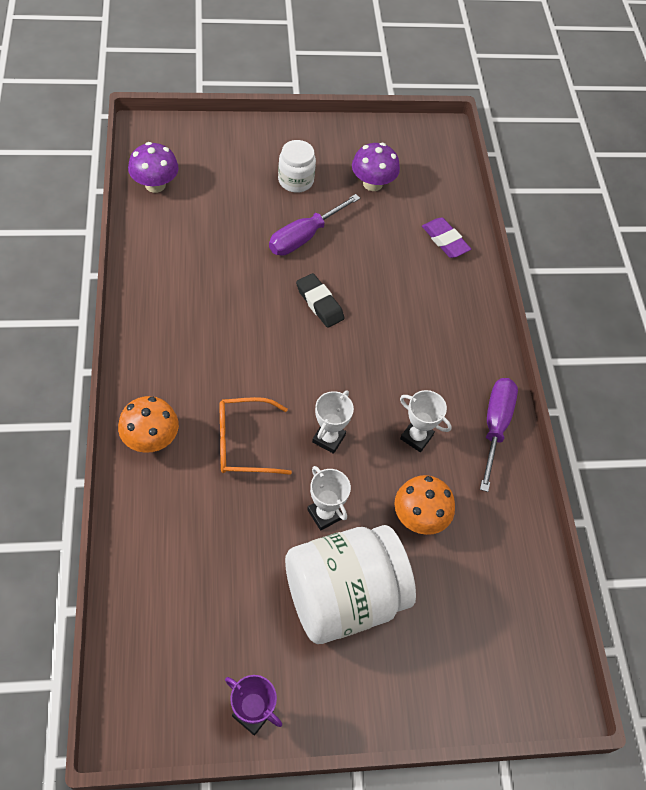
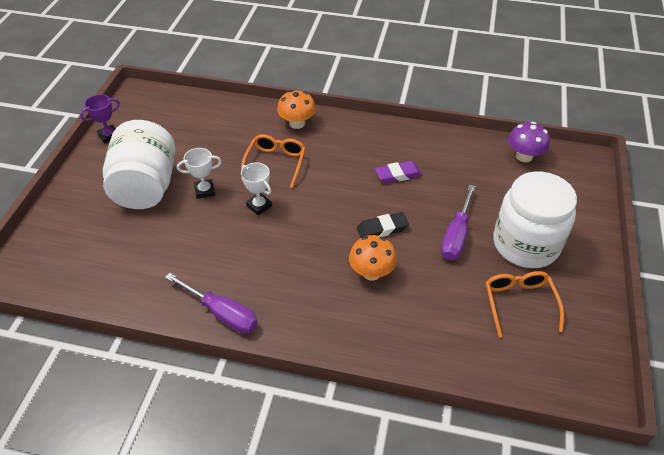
camera: 115 degrees right, 10 degrees down
(295, 180) = (525, 244): white jar -> white jar, size x1.97
(304, 236) = (456, 235): purple screwdriver -> purple screwdriver turned 135 degrees counterclockwise
(372, 183) = (519, 303): purple mushroom -> orange glasses
(416, 437) = (237, 257): white trophy -> none
(419, 517) = (174, 240): orange mushroom -> orange mushroom (371, 272)
(445, 240) = (435, 343): purple eraser -> purple eraser (398, 175)

